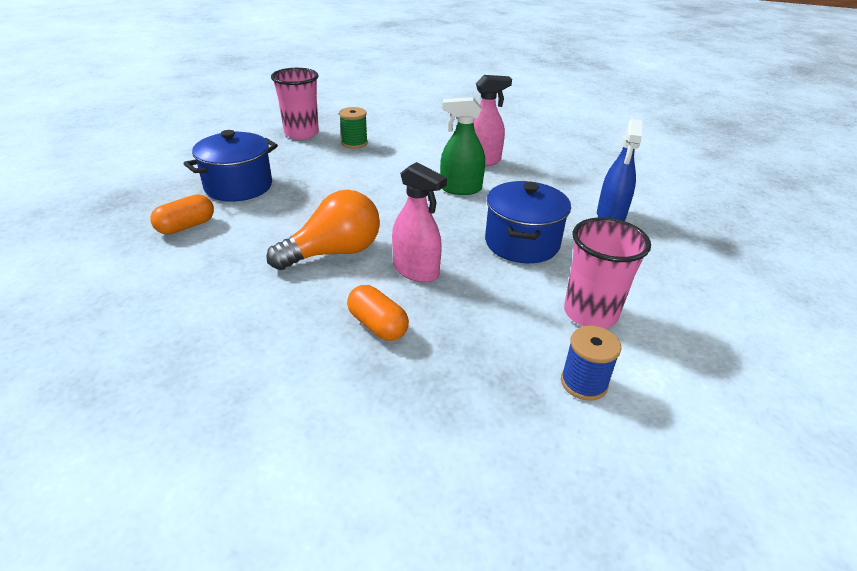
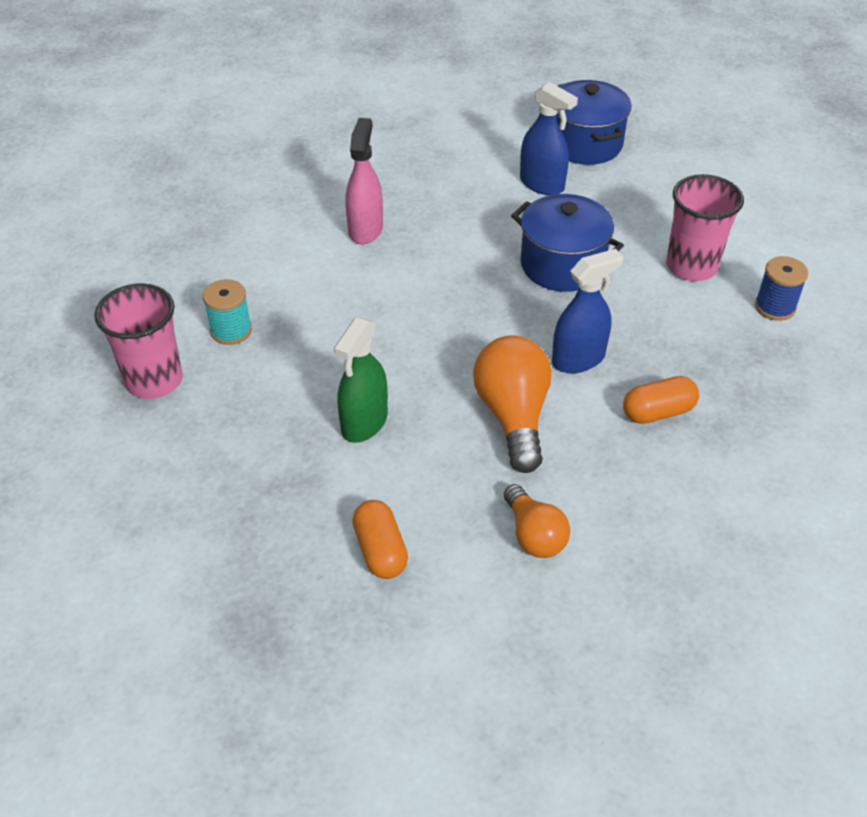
camera: 65 degrees left, 10 degrees up
(213, 285) = (534, 535): none -> orange light bulb
(238, 186) = (293, 480): blue pot -> blue pot (585, 144)
(354, 143) = (231, 330): green spool -> turquoise spool
(416, 271) = (578, 359): pink spray bottle -> blue spray bottle
(460, 189) = (424, 271): green spray bottle -> green spray bottle (364, 422)

